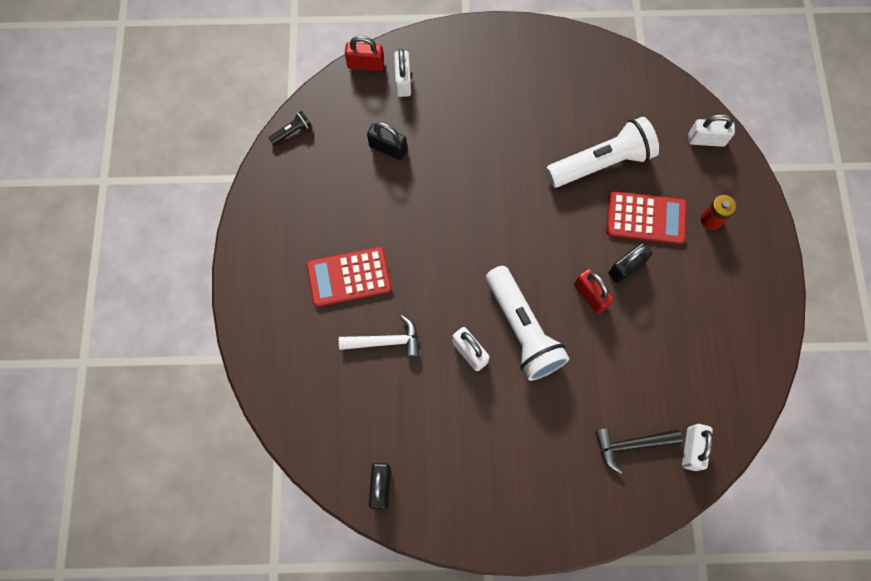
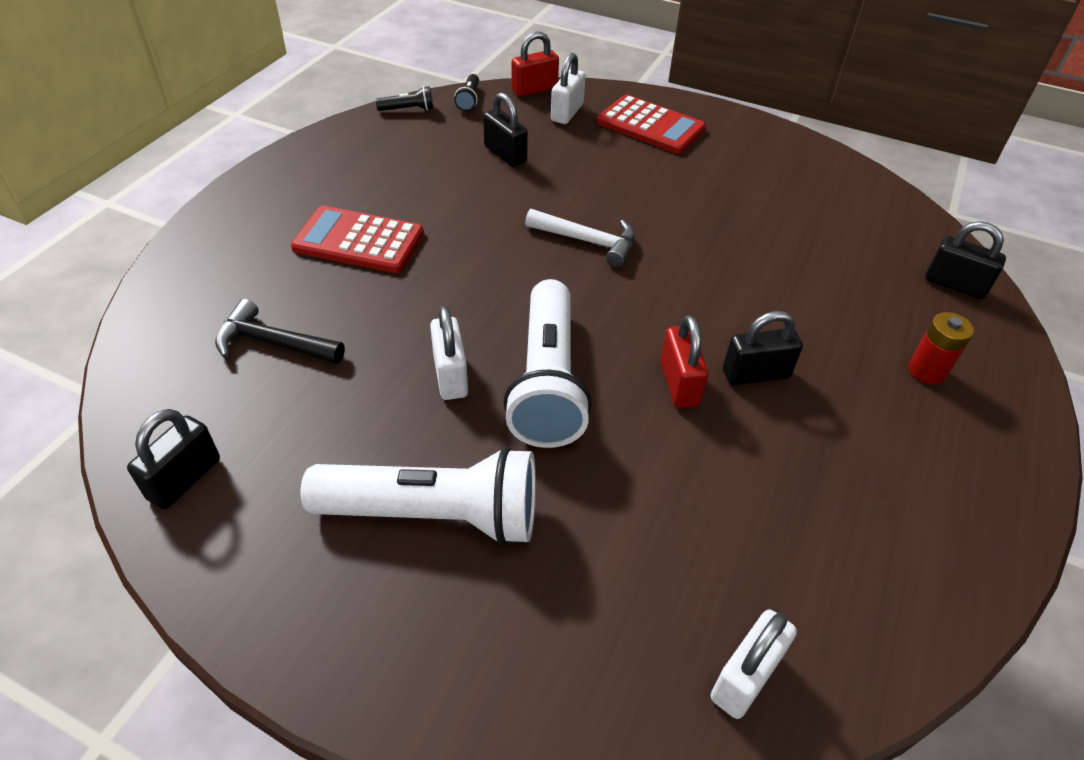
camera: 25 degrees right, 25 degrees down
(327, 99) = (469, 100): none -> black flashlight
(365, 65) = (534, 89): red padlock -> red padlock turned 60 degrees counterclockwise
(386, 341) = (347, 318): white hammer -> white hammer (588, 241)
(601, 163) = (779, 255): white flashlight -> white flashlight (434, 515)
(631, 445) = (629, 614): black hammer -> black hammer (273, 343)
(645, 218) = (817, 331): red calculator -> red calculator (650, 126)
(706, 140) = (955, 284): white padlock -> black padlock

